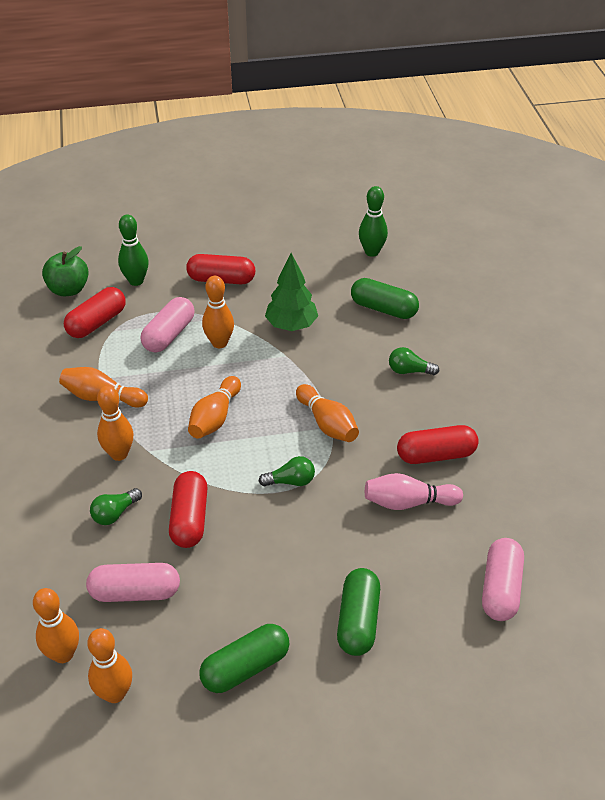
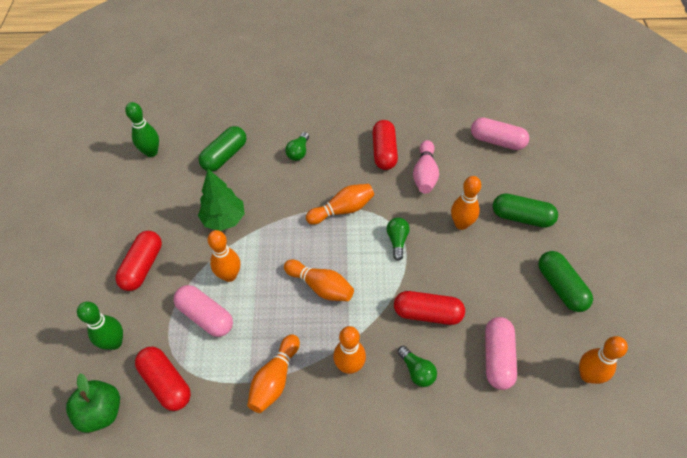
camera: 80 degrees left, 10 degrees up
(63, 654) = (556, 414): orange bowling pin -> orange bowling pin (461, 224)

